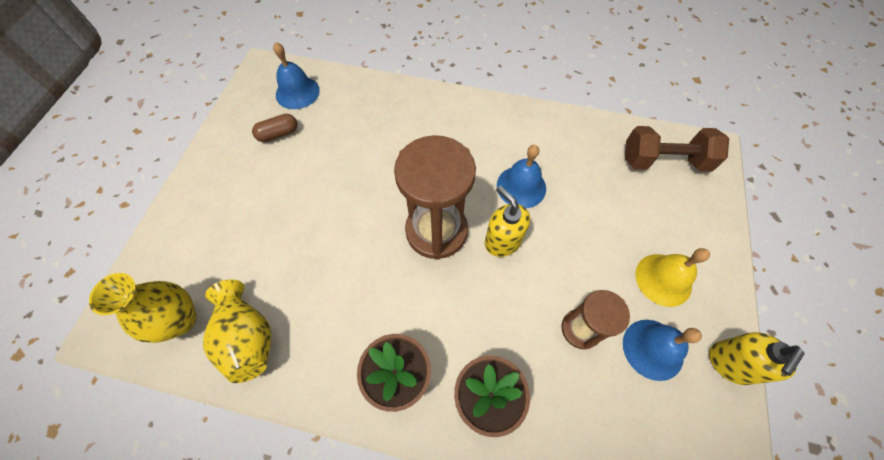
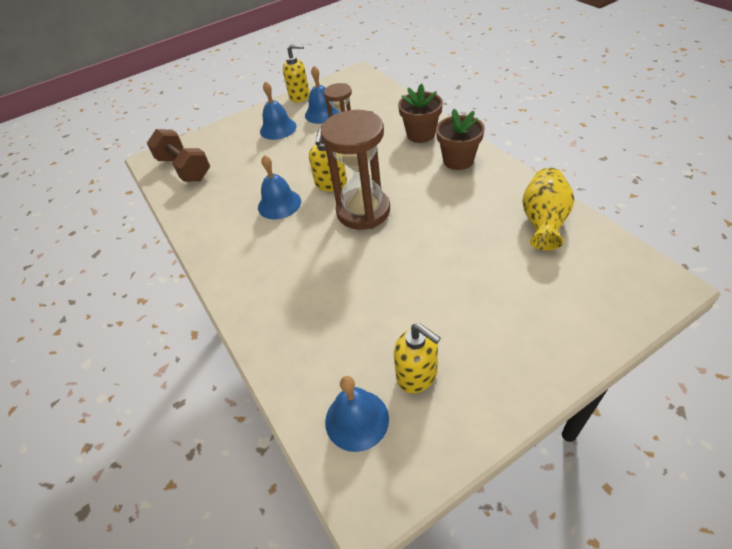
camera: 130 degrees left, 15 degrees down
(180, 320) = (595, 258): yellow vase -> none
(278, 134) = (417, 375): brown capsule -> yellow soap dispenser
(663, 279) = (278, 128): yellow bell -> blue bell

